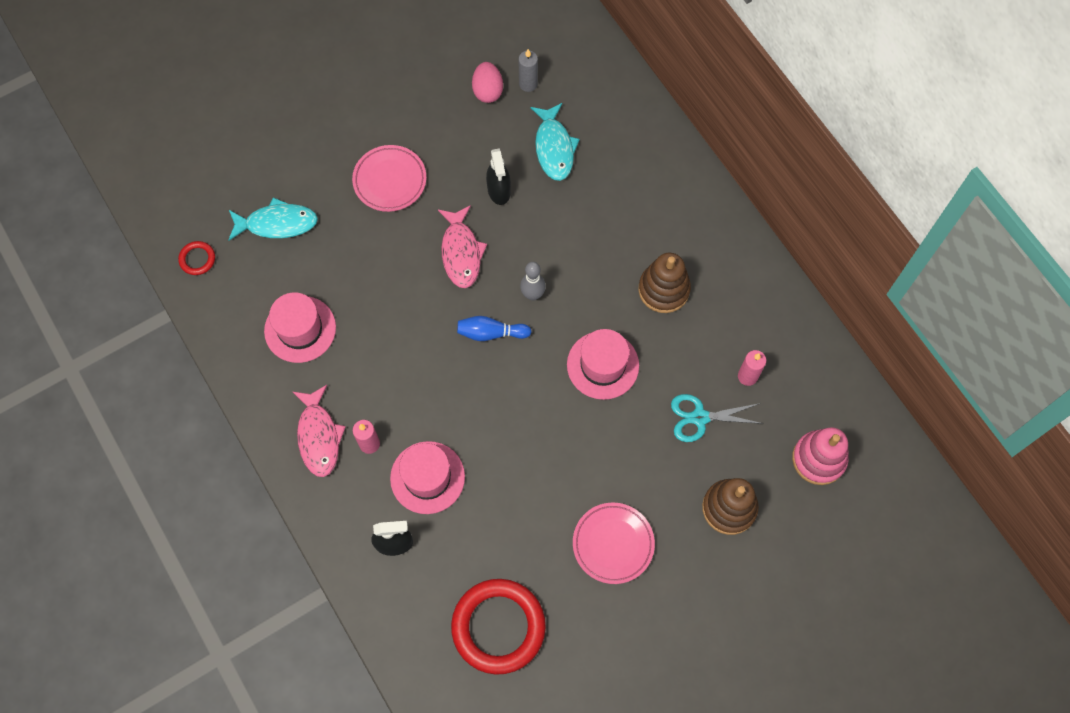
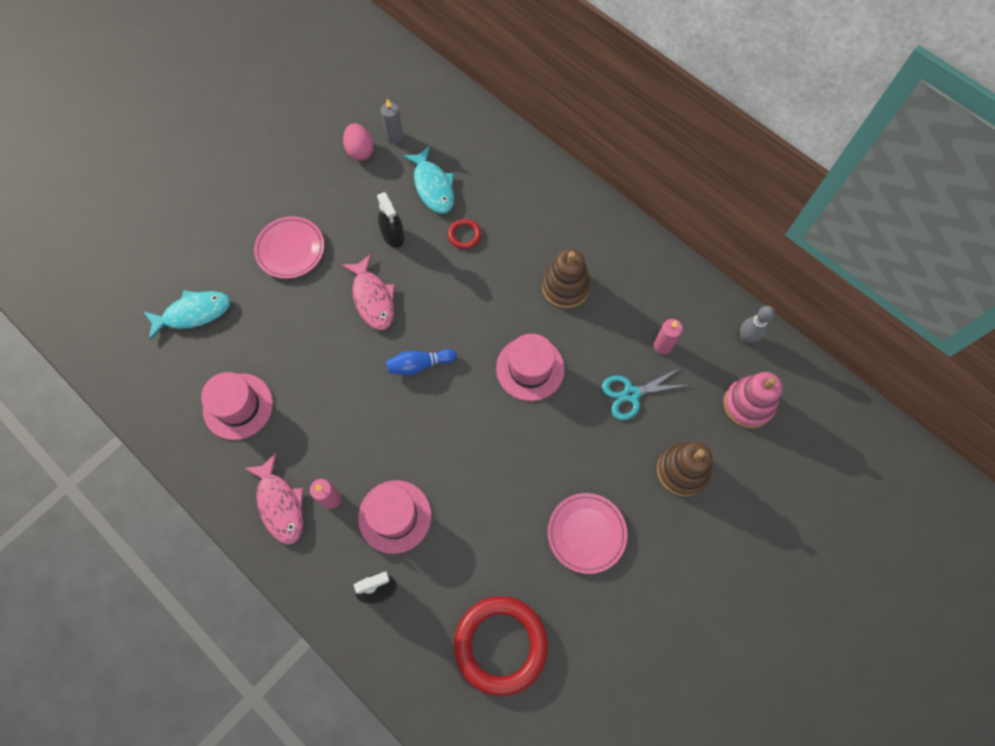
camera: 15 degrees left, 0 degrees up
(197, 259) = (123, 365): red ring -> red ring (464, 235)
(532, 295) = (448, 320): grey bowling pin -> grey bowling pin (746, 338)

